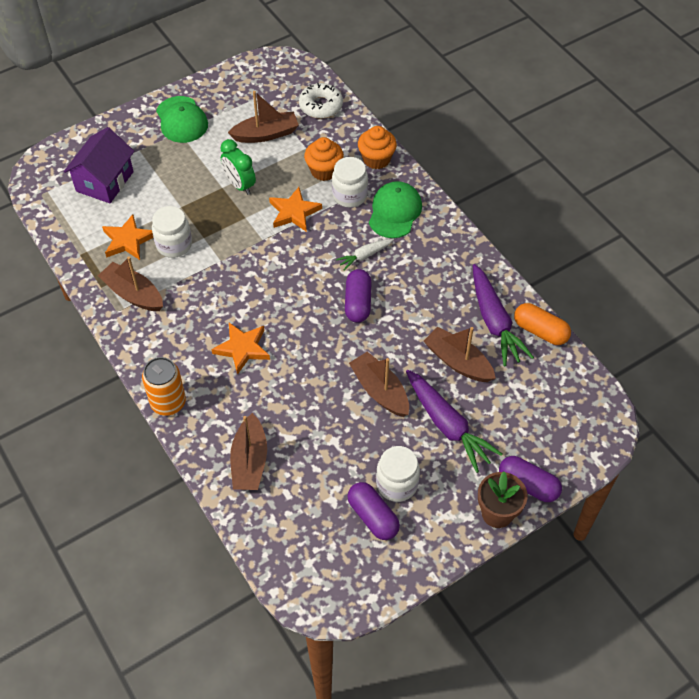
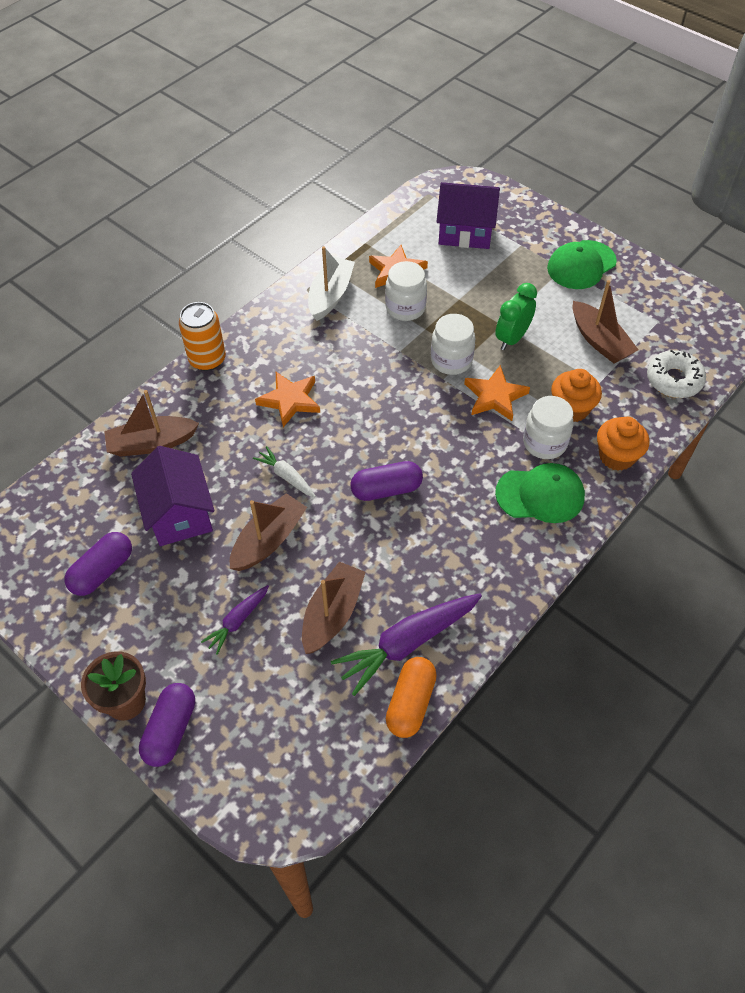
camera: 75 degrees right, 0 degrees up
(133, 294) = (330, 295): brown boat -> white boat
(333, 450) = (179, 513): none -> purple house
(364, 256) = (458, 480): white carrot -> white carrot (286, 476)
(397, 484) = (147, 585): white jar -> white jar (451, 360)
(447, 425) = (237, 621): purple carrot -> purple carrot, size x0.53

